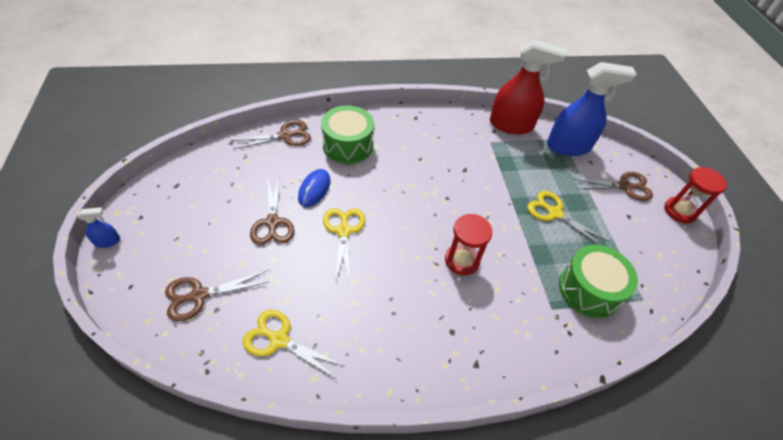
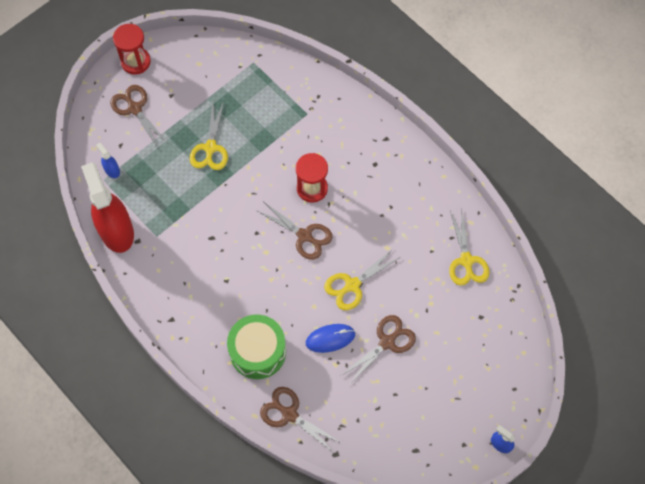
camera: 120 degrees left, 15 degrees up
(199, 296) = (482, 337): brown scissors -> brown scissors (305, 236)
(568, 146) = (112, 170): blue spray bottle -> blue spray bottle, size x0.42
(589, 290) = (271, 97): green drum -> none

